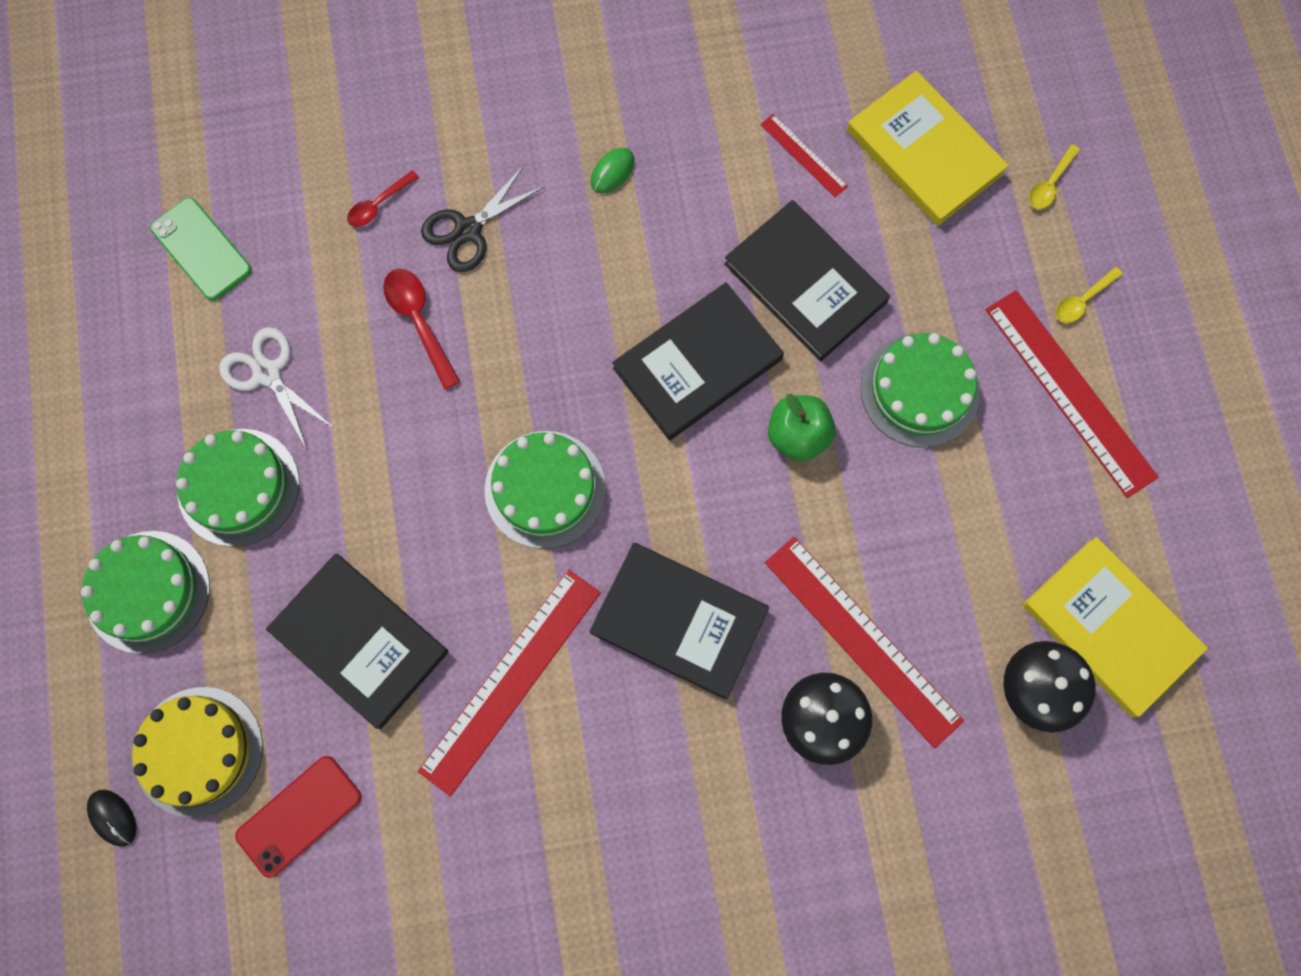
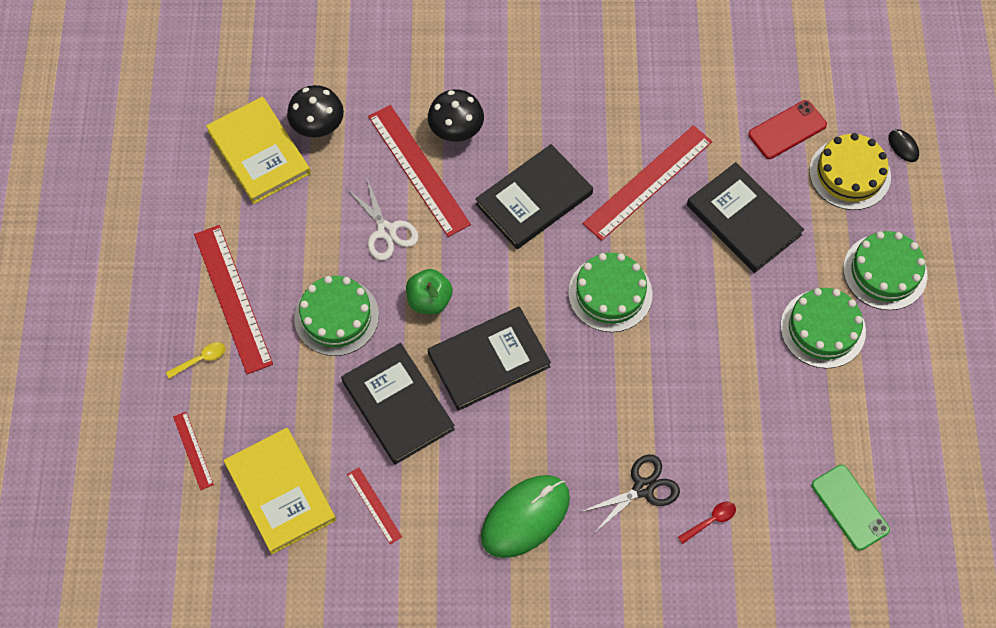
camera: 170 degrees left, 10 degrees down
(267, 373) = (801, 404): white scissors -> white scissors (386, 231)
(419, 321) = (687, 424): red spoon -> none
(612, 171) = (525, 517): green mouse -> green mouse, size x2.37
(679, 621) = (534, 199): black book -> black book turned 75 degrees counterclockwise
(1050, 184) = (193, 450): yellow spoon -> red ruler

